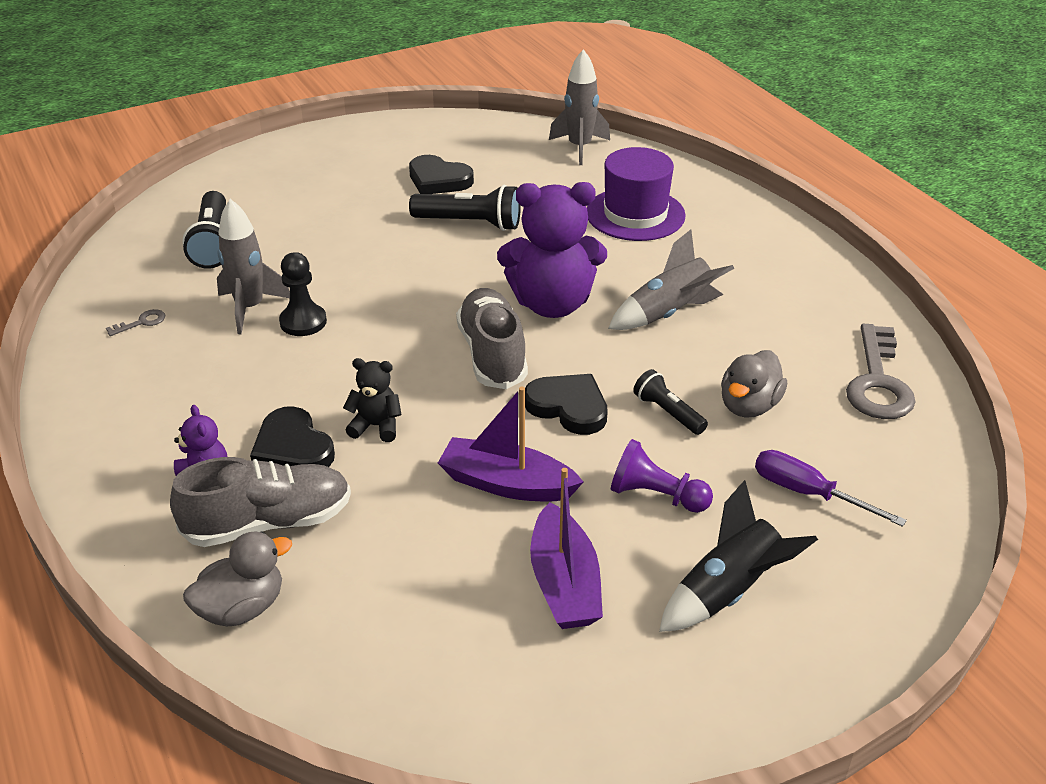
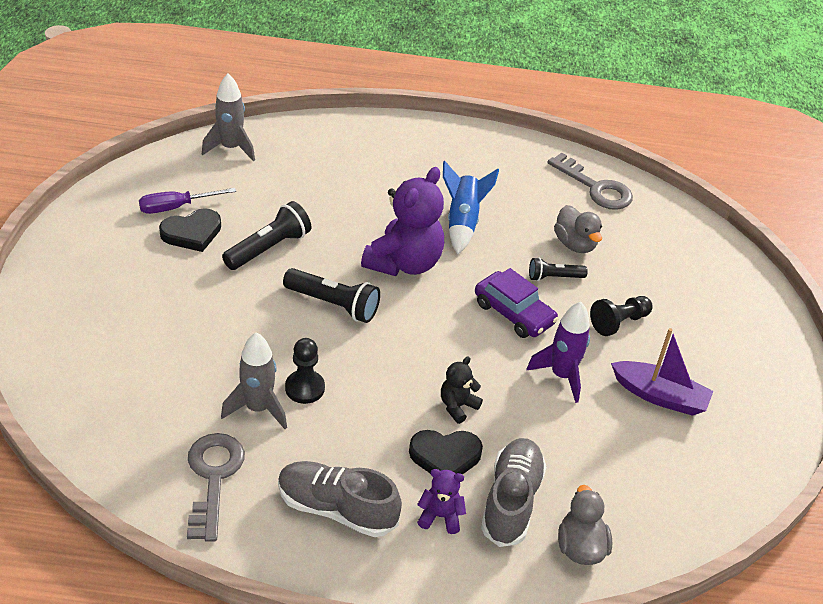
camera: 60 degrees left, 5 degrees up
(141, 322) = (213, 478): grey key -> grey key, size x2.38
(213, 243) = (141, 391): black flashlight -> black flashlight (333, 304)
(492, 354) = (432, 317): grey shoe -> grey shoe (336, 509)
(507, 484) = (561, 376): purple boat -> purple rocket
(568, 407) = (514, 313): black heart -> purple car
(635, 214) = (342, 173): purple hat -> none
(656, 495) = (619, 322): purple pawn -> black pawn
(669, 313) = (462, 222): grey rocket -> blue rocket
(728, 592) = (709, 339): black rocket -> none
(808, 493) = (660, 267): purple screwdriver -> purple screwdriver (176, 207)

